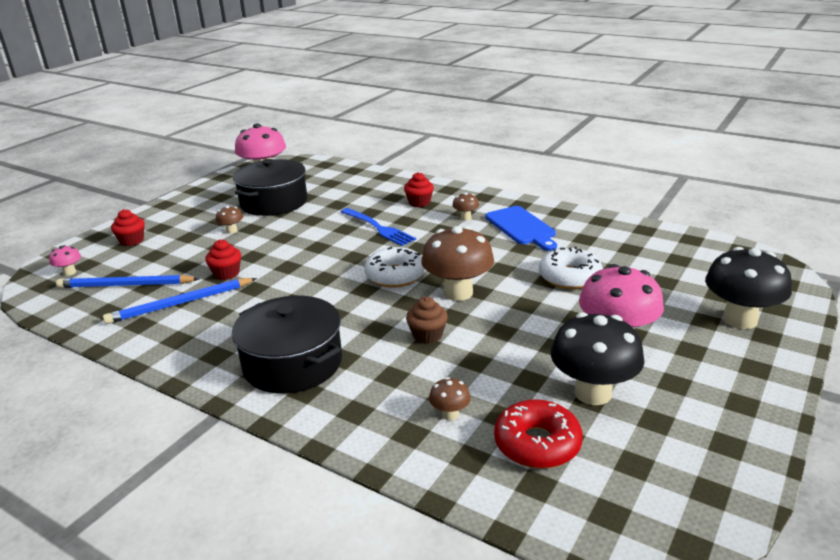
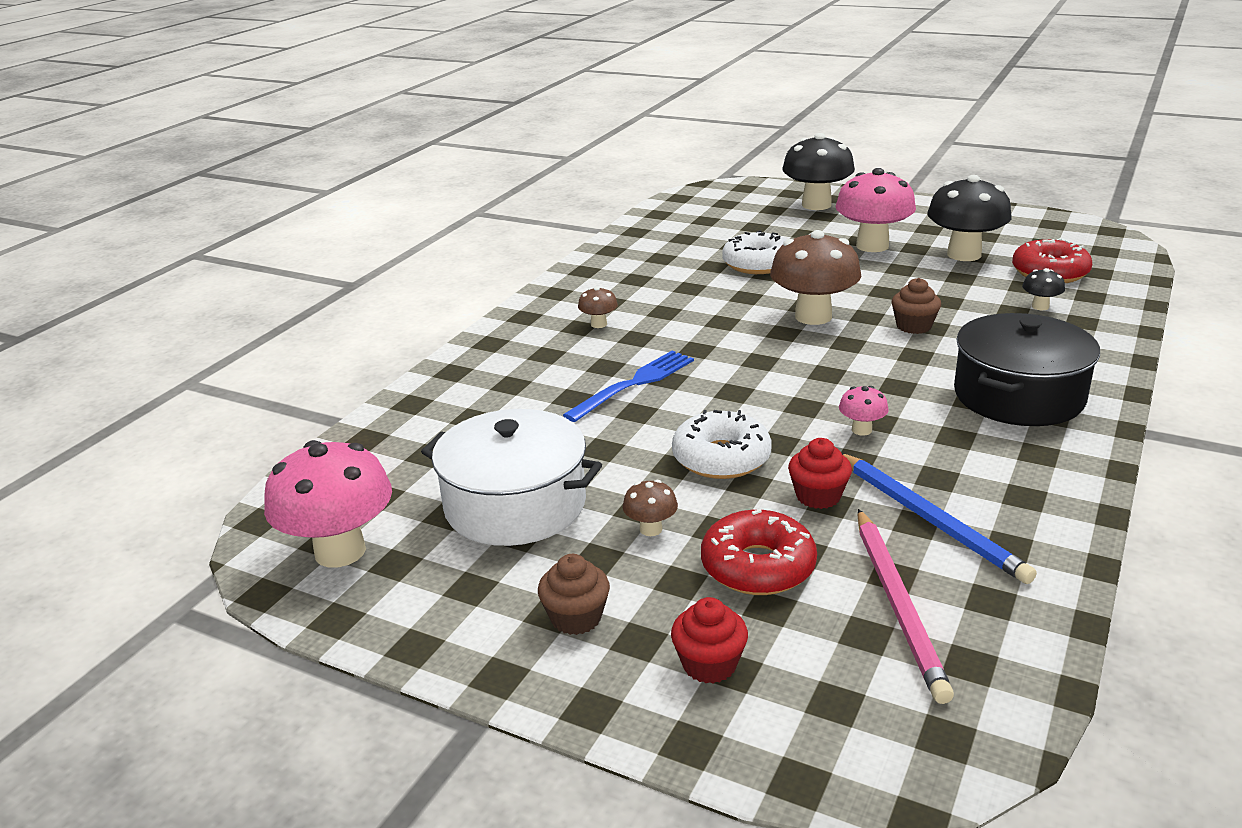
camera: 95 degrees left, 0 degrees up
(69, 272) = (877, 716): pink mushroom -> pink mushroom (861, 430)
(126, 285) = (898, 605): blue pencil -> pink pencil
(183, 254) = (758, 567): none -> red donut
(184, 216) = (576, 618): none -> brown cupcake
(274, 202) = (515, 505): black pot -> white pot
(395, 275) = (783, 356): white donut -> white donut (721, 458)
(419, 202) = (539, 361): red cupcake -> none
(450, 414) = (1040, 306): brown mushroom -> black mushroom
(522, 227) = (630, 289): blue cutting board -> none

